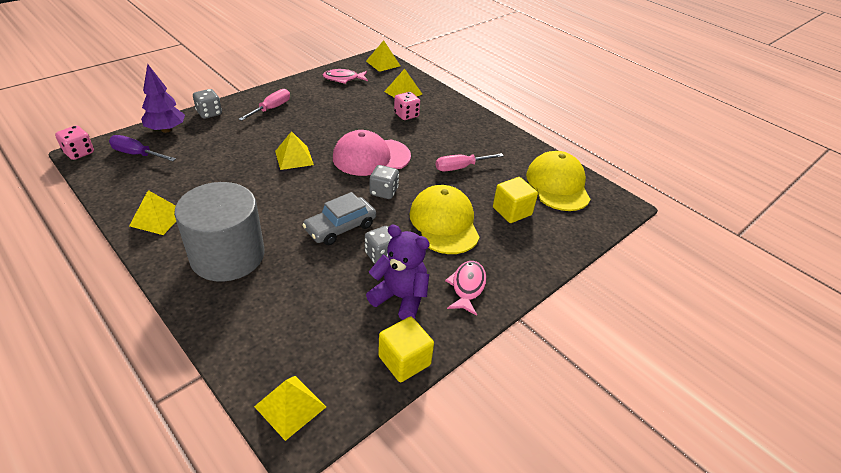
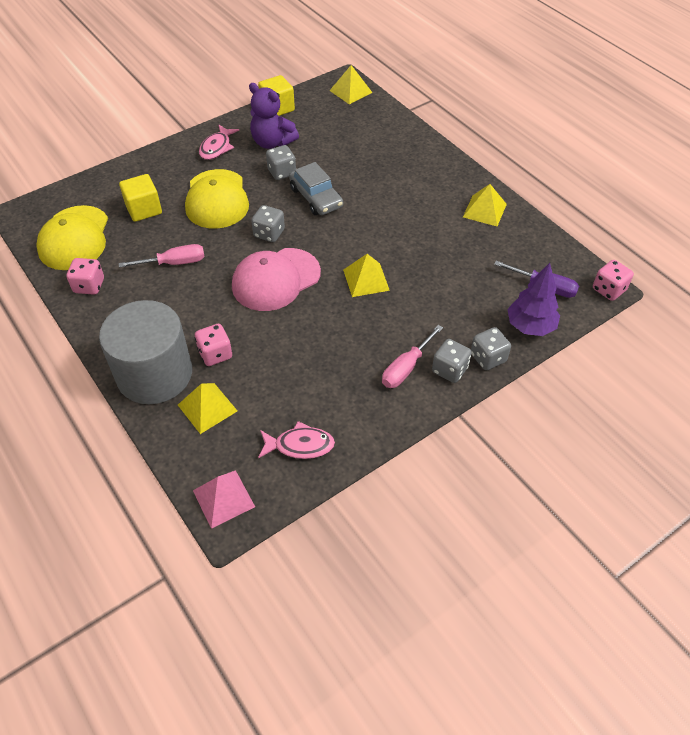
camera: 170 degrees left, 10 degrees up
(227, 255) = (411, 176): grey cylinder -> grey cylinder (154, 374)
(240, 108) = (449, 370): none -> grey dice
(340, 227) = (316, 197): grey car -> grey car turned 90 degrees clockwise
(371, 157) = (276, 279): pink cap -> pink cap turned 150 degrees clockwise
(383, 63) = (223, 498): yellow pyramid -> pink pyramid
(519, 151) = (89, 286): none -> pink dice

